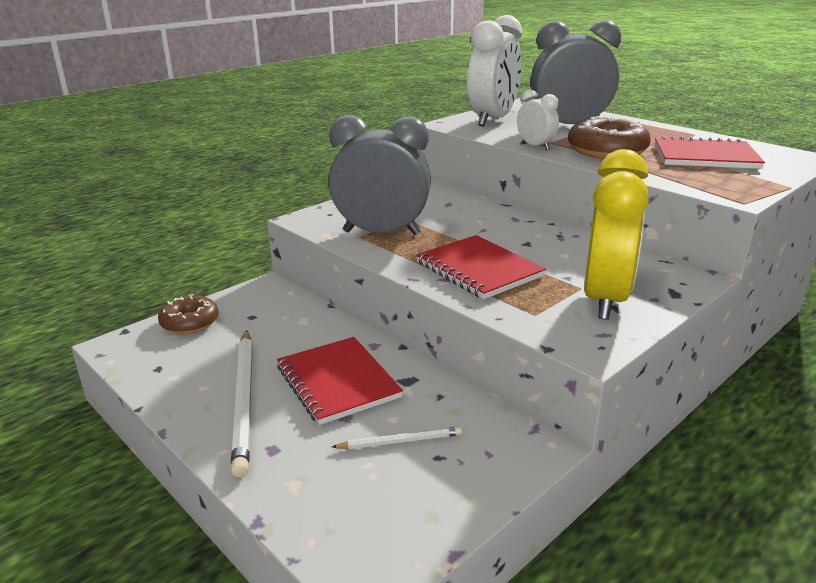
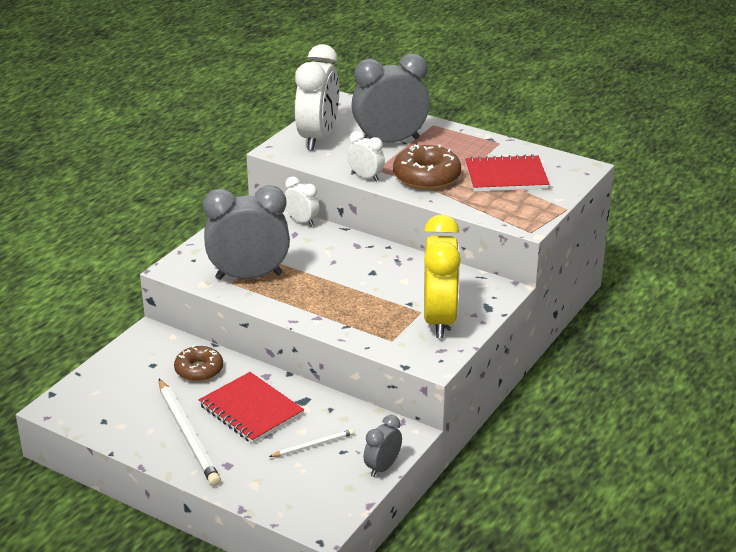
camera: 15 degrees left, 5 degrees up
(190, 322) = (102, 378): brown donut -> brown donut (199, 370)
(460, 195) = (302, 221): none -> white clock
(479, 269) = (341, 305): red notebook -> none
(491, 492) = (382, 467): none -> grey clock

